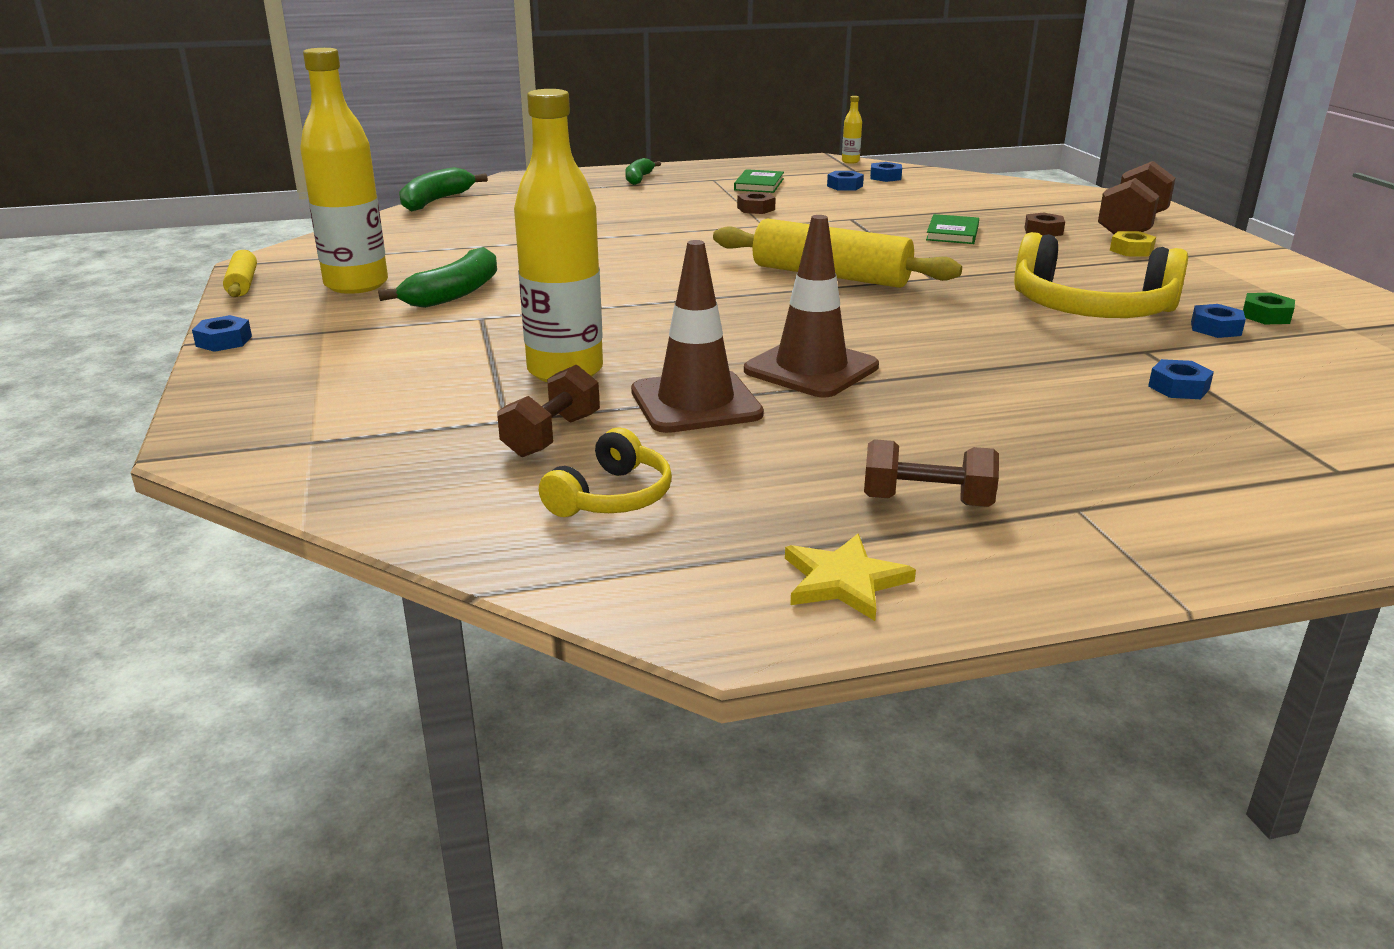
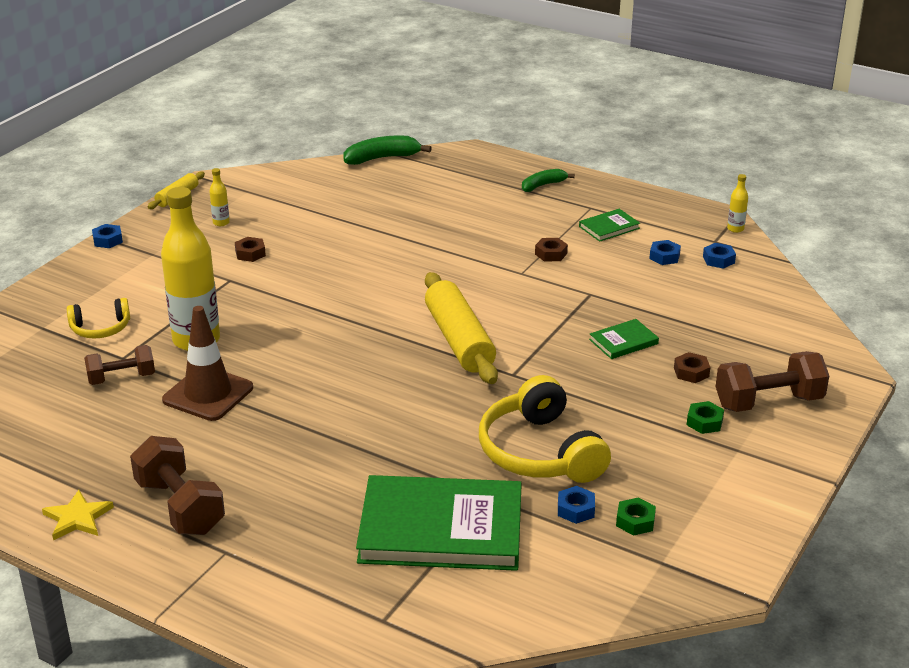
camera: 45 degrees right, 5 degrees up
(356, 285) = (221, 223): yellow bottle -> yellow bottle, size x0.40
(454, 293) = (250, 253): green banana -> brown nut
(612, 497) = (83, 425): yellow headphones -> yellow headphones (100, 328)
(811, 369) = (298, 404): brown traffic cone -> none
(926, 501) = (180, 507): brown dumbbell -> brown dumbbell, size x1.53
(1131, 250) = (704, 422): yellow nut -> green nut
(1178, 387) = (441, 529): blue nut -> green book

